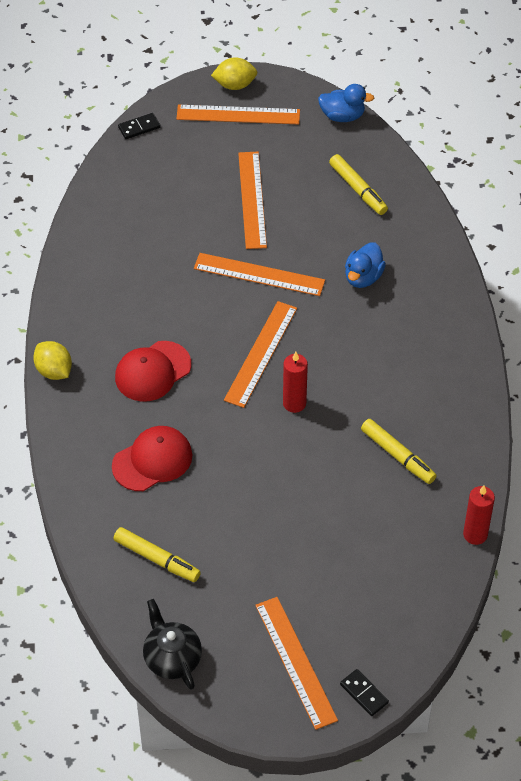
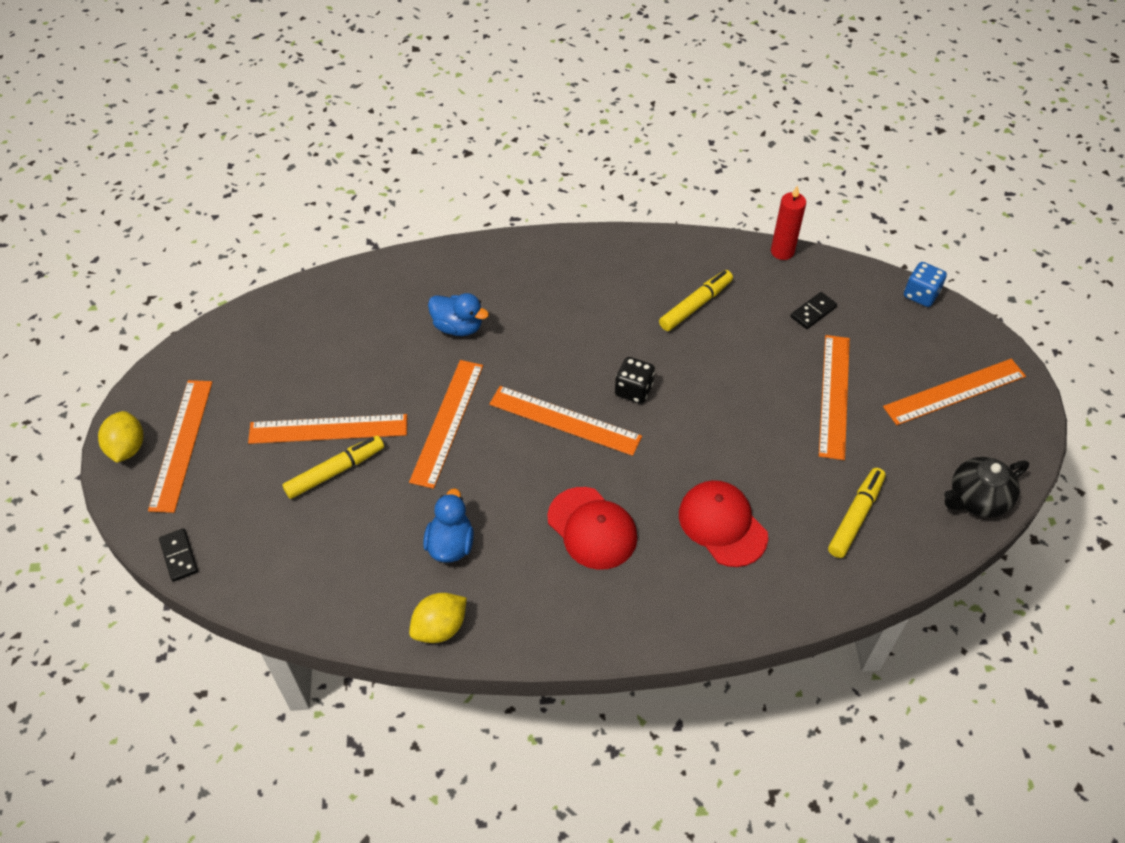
camera: 90 degrees left, 0 degrees up
(54, 371) = (593, 640): yellow lemon -> yellow lemon (440, 627)
(290, 558) = (834, 395): none -> orange ruler
(294, 403) = (633, 390): red candle -> black dice
(342, 116) = (208, 340): blue duck -> blue duck (450, 544)
(358, 189) = (326, 329): yellow marker -> yellow marker (334, 471)
(364, 693) = (975, 339): black domino -> black domino (813, 312)
(422, 653) = (920, 295): none -> blue dice

